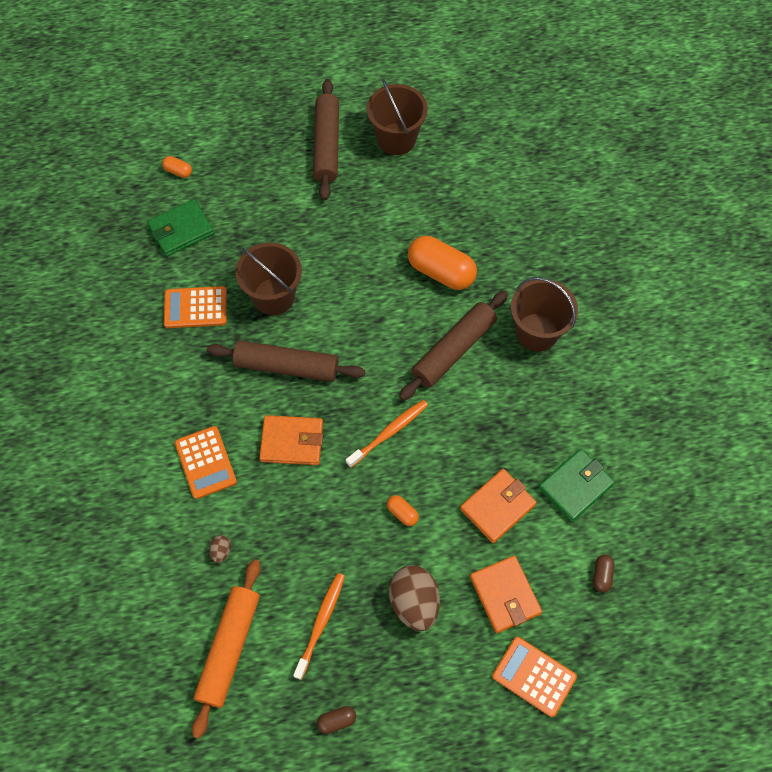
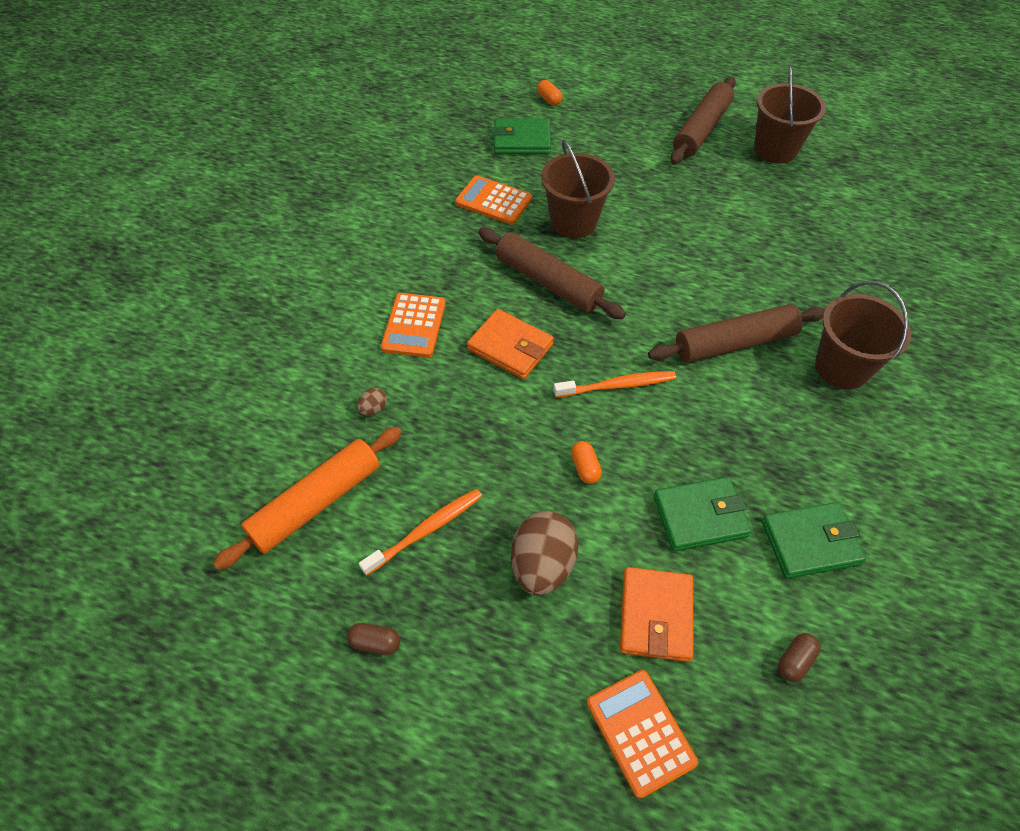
camera: 30 degrees right, 10 degrees down
(441, 272) = (760, 270): orange capsule -> none
(497, 507) = (700, 516): orange wallet -> green wallet

